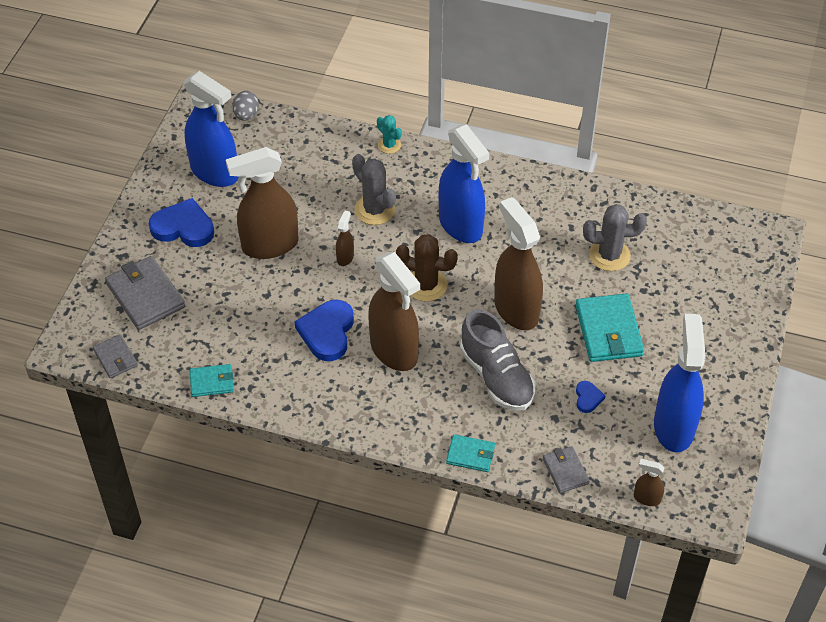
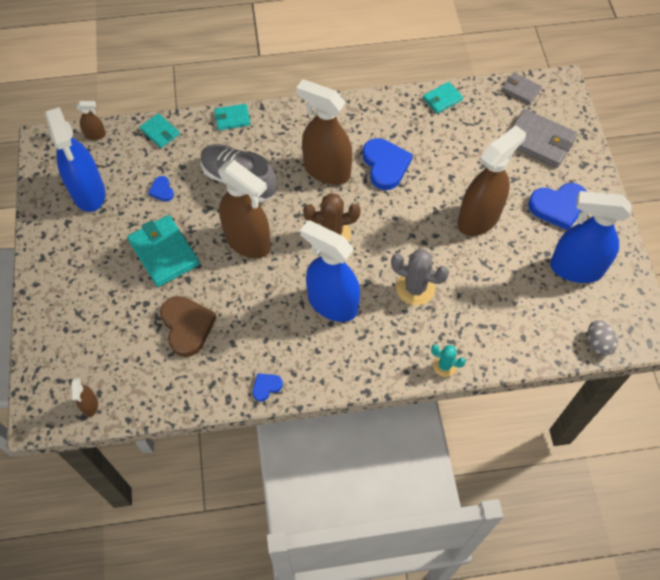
camera: 155 degrees right, 10 degrees up
(345, 257) = (411, 233): brown spray bottle -> brown spray bottle (90, 405)
(555, 184) = (266, 387): none -> blue heart
(565, 471) = (160, 132): grey wallet -> turquoise wallet
(609, 255) = (187, 326): grey cactus -> brown heart

